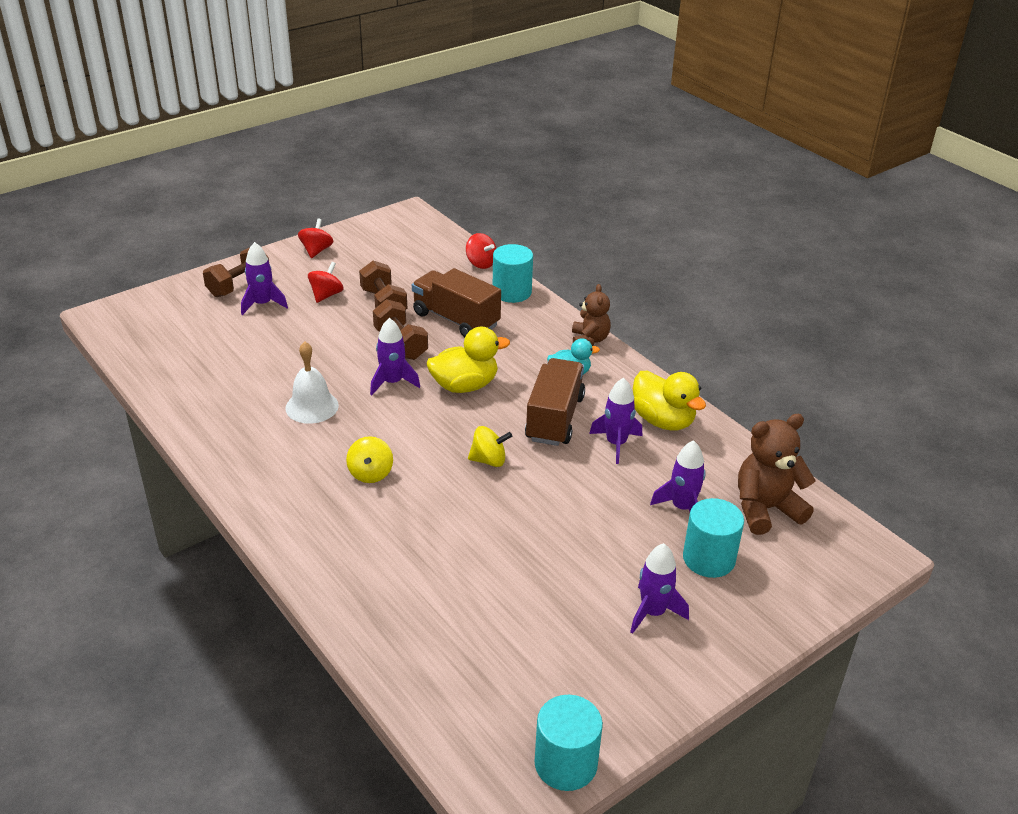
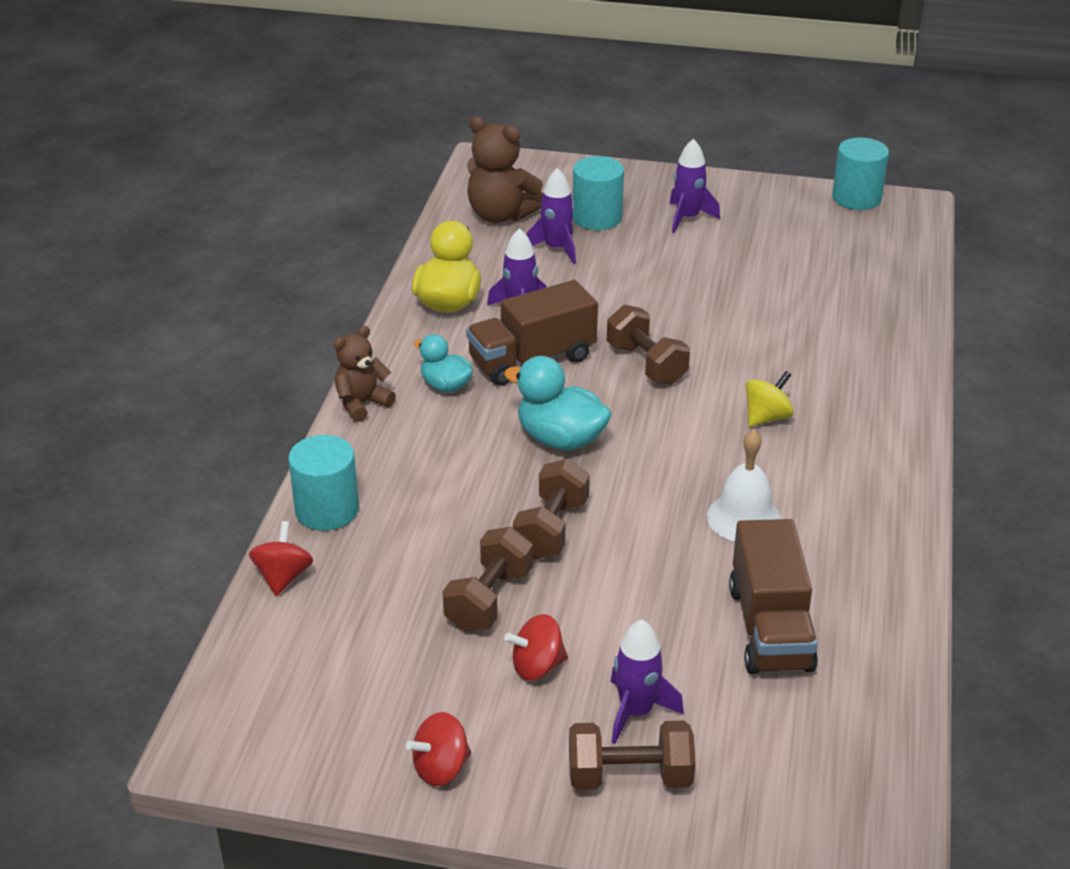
camera: 130 degrees left, 0 degrees up
(392, 382) = (625, 489): purple rocket -> none
(456, 320) = (446, 518): brown truck -> brown truck (770, 628)
(465, 386) = (560, 439): yellow duck -> turquoise duck
(489, 460) = (646, 364): yellow spinning top -> brown dumbbell

